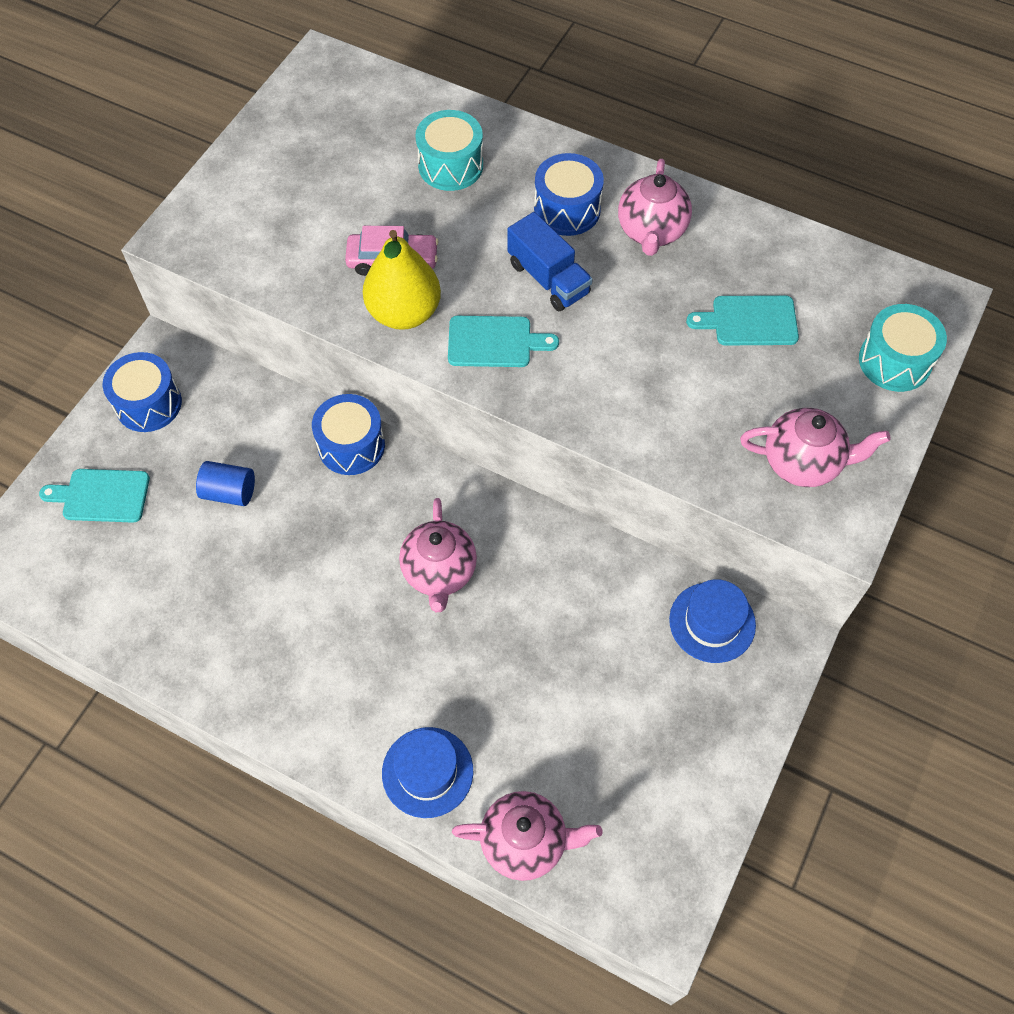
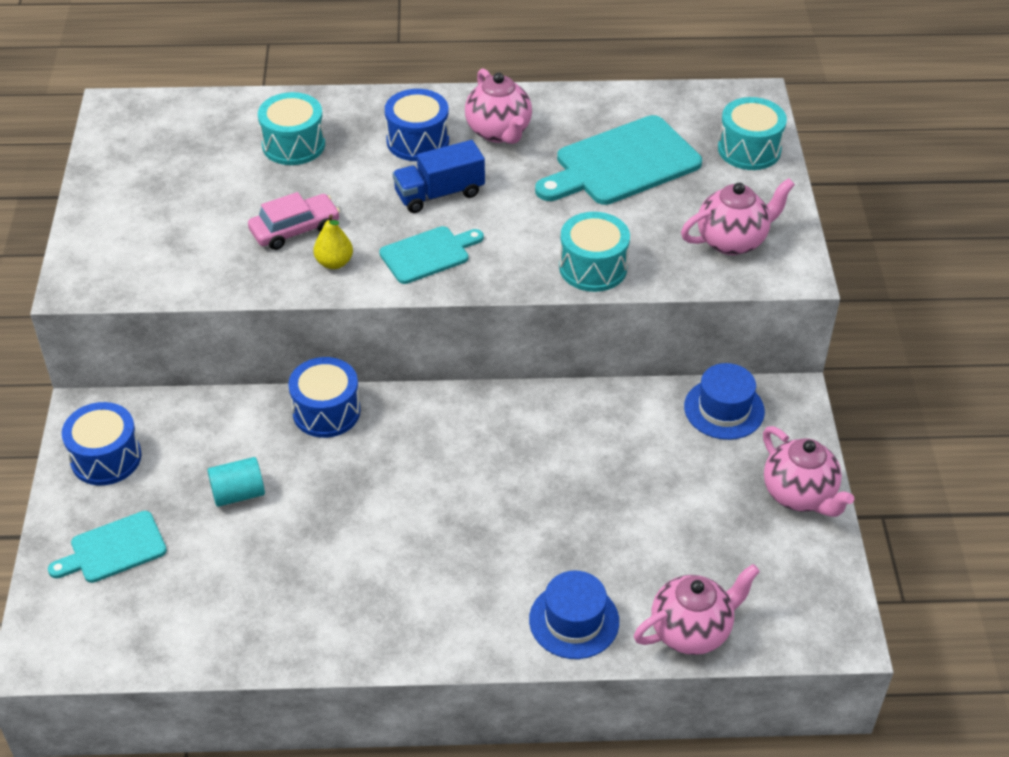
camera: 30 degrees left, 15 degrees down
(229, 492) = (238, 493): blue cylinder -> turquoise cylinder
(404, 312) = (334, 263): yellow pear -> yellow pear, size x0.53
(439, 573) = (475, 472): pink teapot -> pink teapot (799, 495)
(548, 278) = (439, 194): blue truck -> blue truck turned 135 degrees clockwise
(640, 429) = (593, 267): none -> turquoise drum
(749, 321) = (622, 163): turquoise cutting board -> turquoise cutting board, size x1.72

